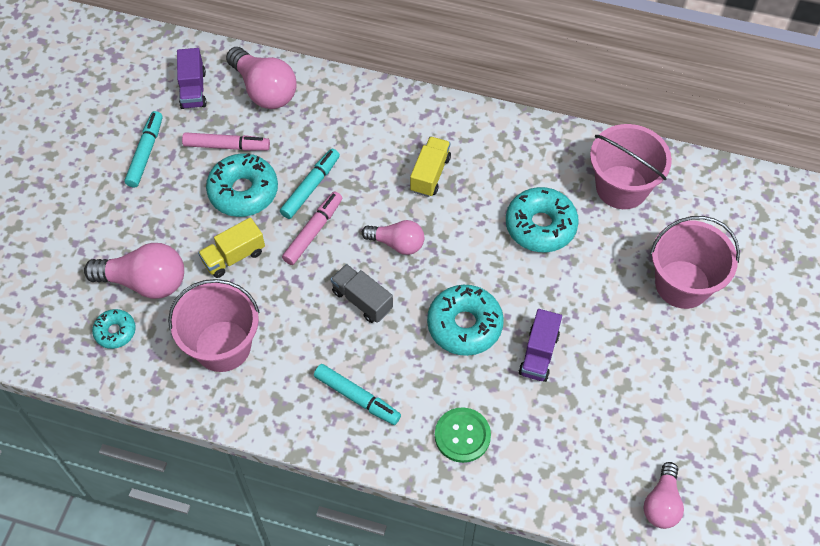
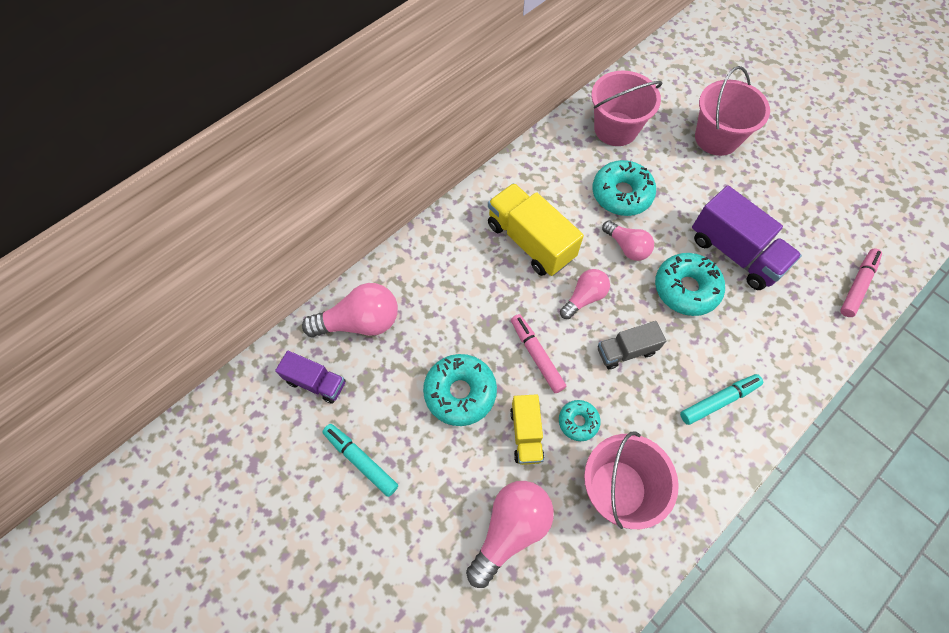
camera: 60 degrees left, 5 degrees up
(115, 332) = (552, 585): turquoise donut -> turquoise donut (578, 422)
(226, 146) = (401, 383): pink marker -> pink marker (857, 285)
(311, 187) = (489, 335): turquoise marker -> none
(430, 174) = (530, 241): yellow truck -> yellow truck, size x1.72
(462, 435) = (785, 340): green button -> none
(539, 354) = (734, 253): purple truck -> purple truck, size x1.72
(662, 503) = (888, 242): pink light bulb -> pink light bulb (627, 247)

